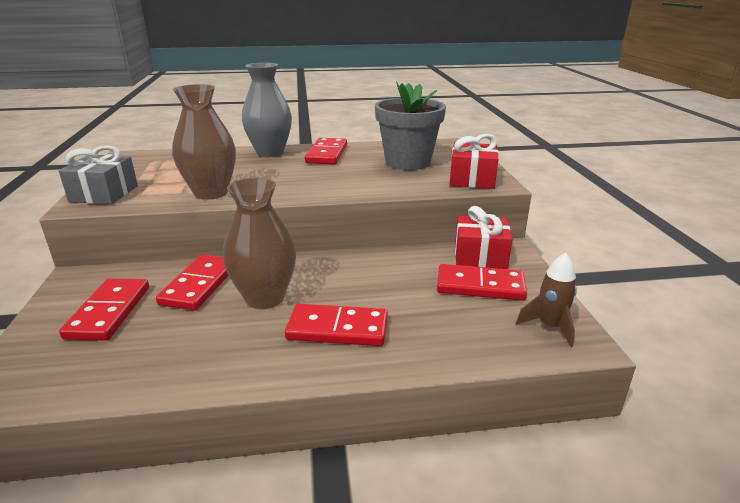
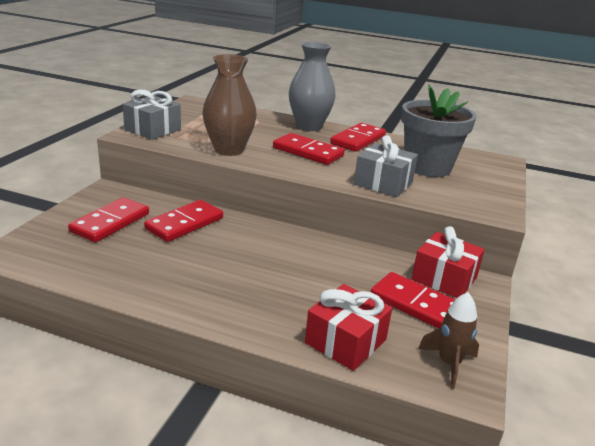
camera: 25 degrees right, 0 degrees up
(265, 298) = (224, 250): brown vase -> none
(337, 329) = (258, 294): red domino -> red domino (308, 152)
(387, 185) = (383, 183): none -> grey gift
(472, 179) = (475, 200): red gift -> red gift (345, 341)

